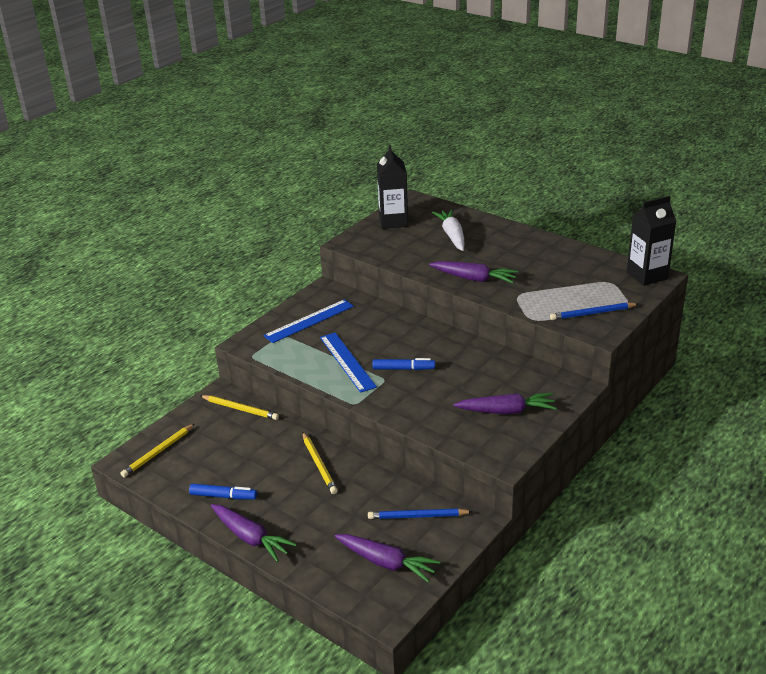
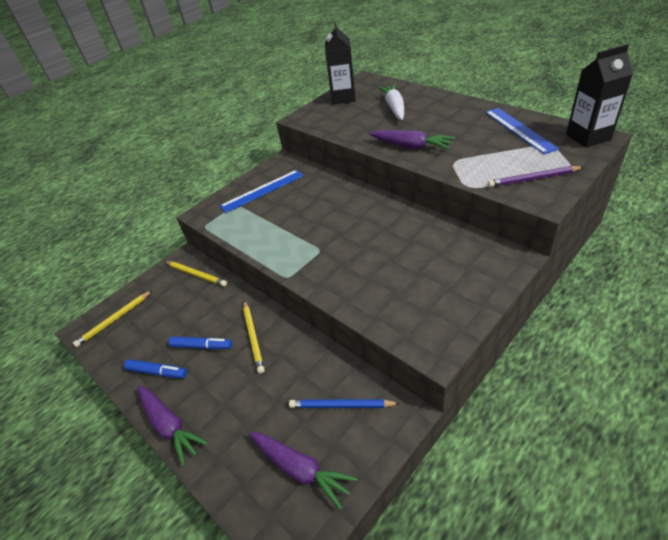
camera: 10 degrees right, 10 degrees up
(347, 361) = (288, 231): blue ruler -> blue ruler (519, 129)
(403, 369) = (339, 238): blue marker -> blue marker (202, 346)
(506, 411) = (439, 287): purple carrot -> none
(592, 313) = (533, 179): blue pencil -> purple pencil

